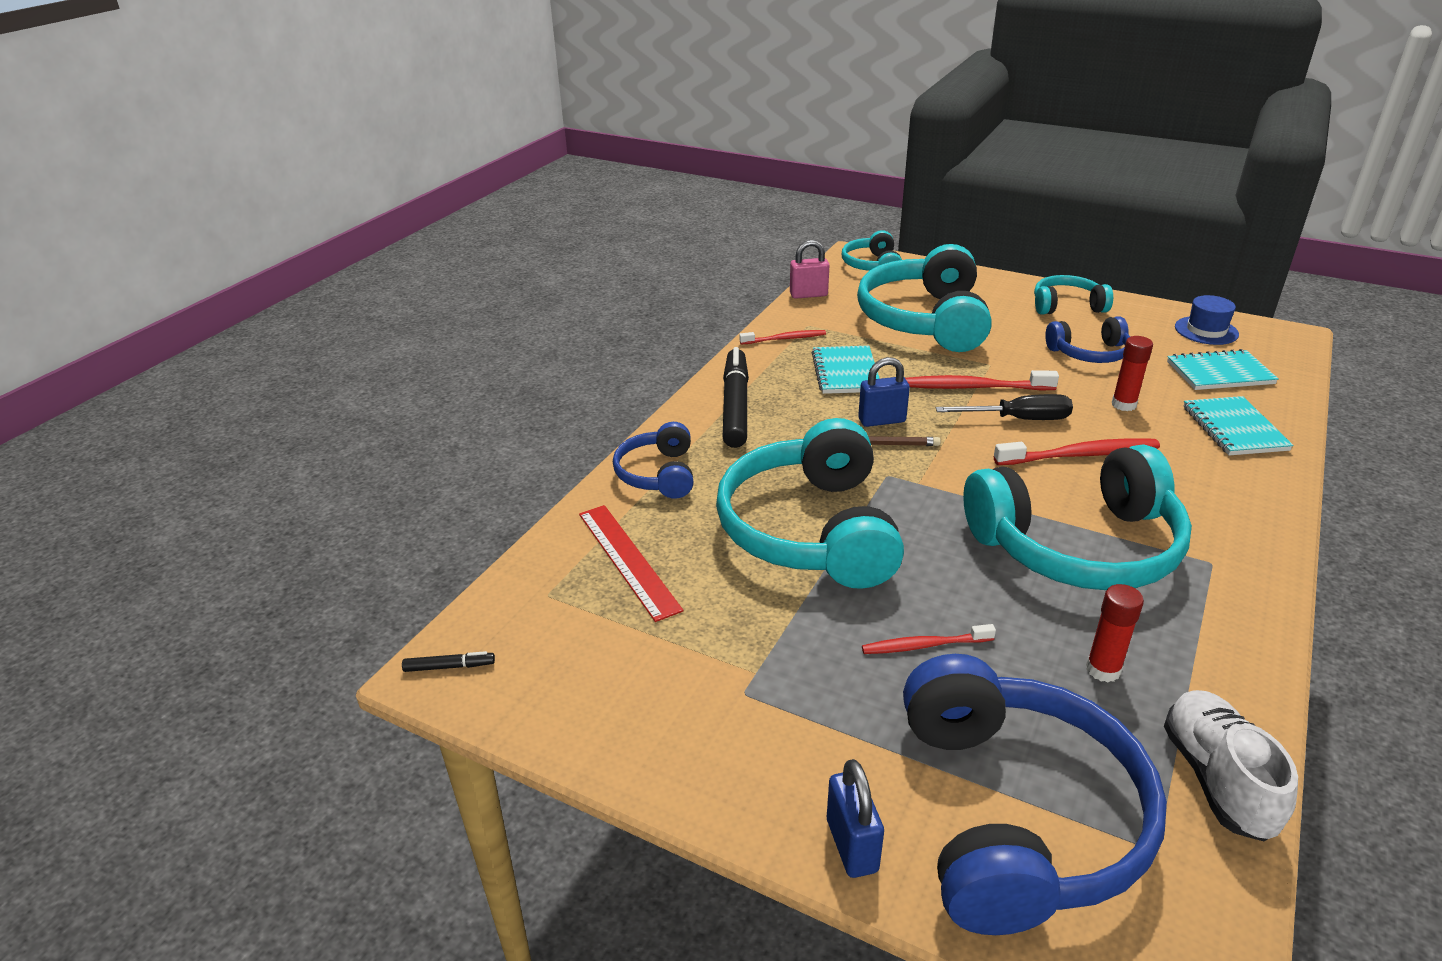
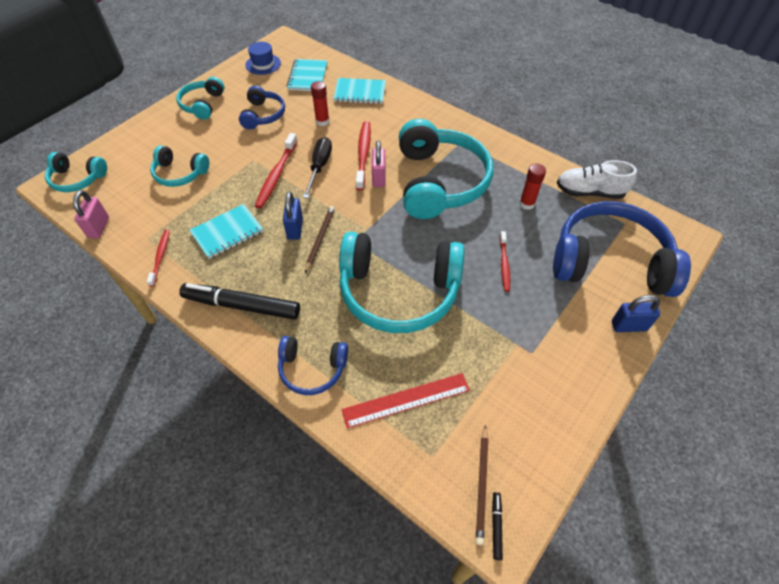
camera: 80 degrees left, 20 degrees up
(507, 647) = (482, 485): none -> brown pencil
(846, 372) = (227, 232): turquoise notebook -> turquoise notebook turned 45 degrees counterclockwise
(924, 320) = (180, 174): turquoise headphones -> turquoise headphones, size x0.51
(1037, 478) = (379, 178): none -> pink padlock

